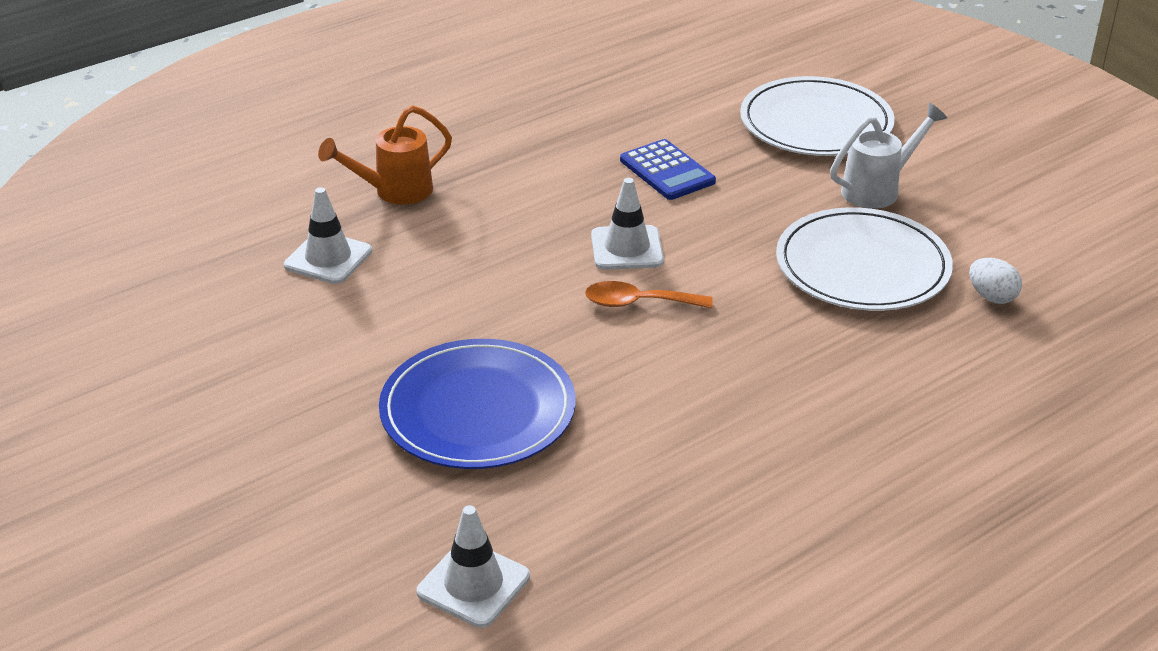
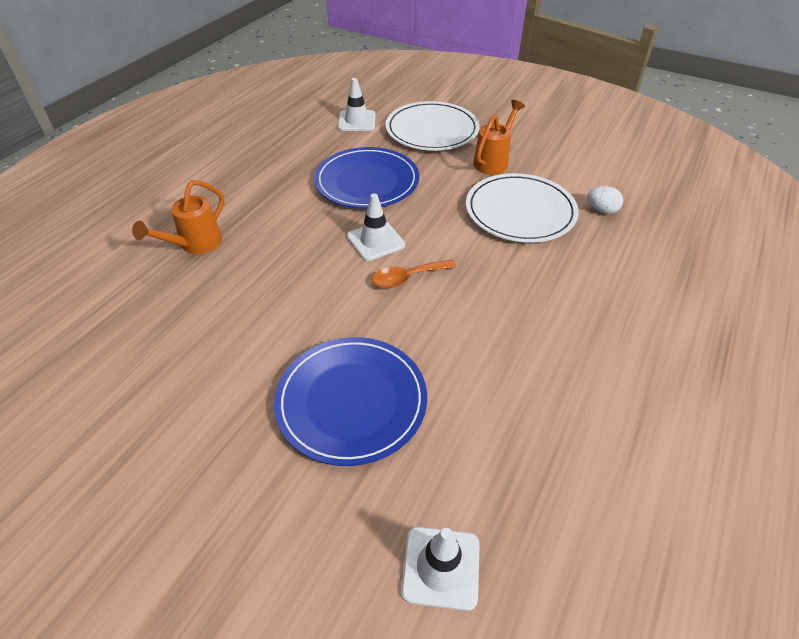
camera: 25 degrees left, 10 degrees up
(328, 258) = (172, 311): white traffic cone -> white traffic cone (357, 121)
(667, 171) = (367, 181): blue calculator -> blue plate
(878, 189) = (494, 161): white watering can -> orange watering can

